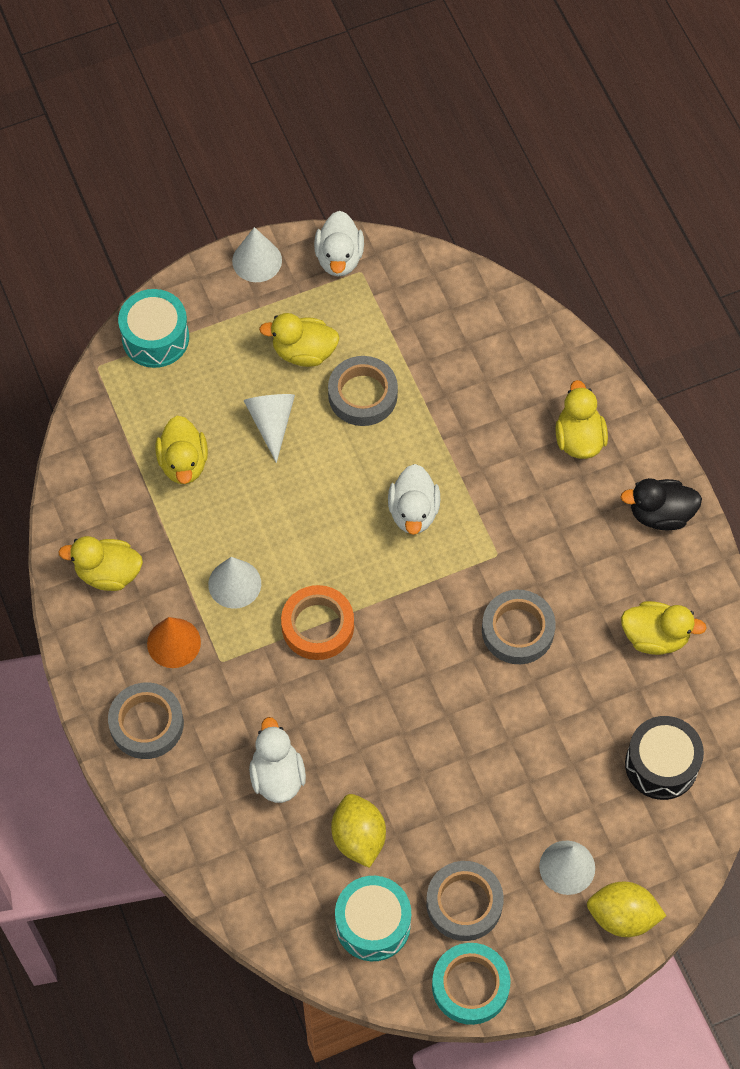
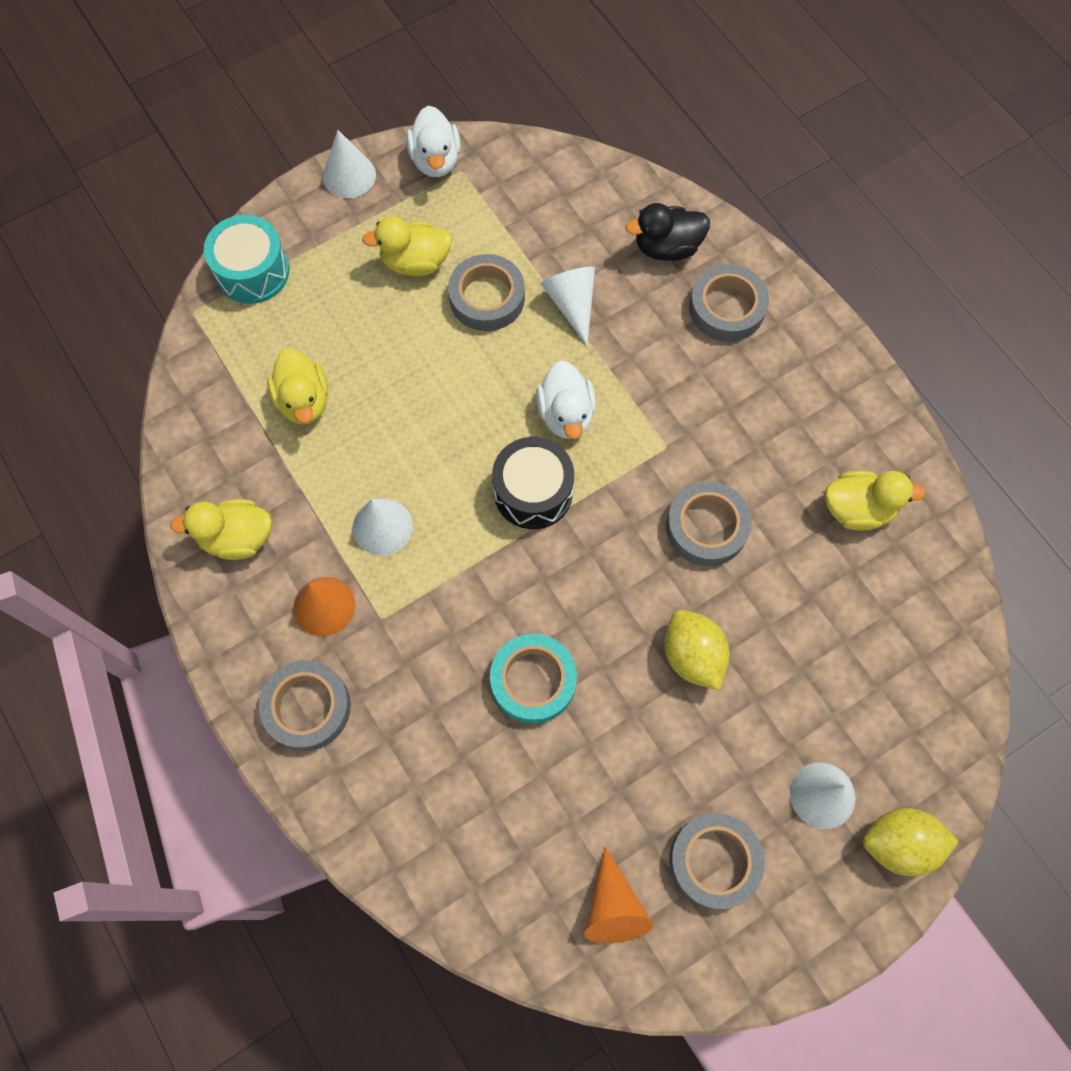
camera: 10 degrees left, 5 degrees up
(271, 423) = (393, 342): white cone -> white cone (572, 304)
(277, 775) = (469, 743): white duck -> none
(317, 626) = (484, 559): orange tape -> none
(358, 837) = (576, 802): yellow lemon -> yellow lemon (692, 656)
(373, 924) = (613, 907): turquoise drum -> orange cone
(470, 986) = (743, 964): turquoise tape -> turquoise tape (533, 680)
(579, 438) = (726, 308): yellow duck -> grey tape
(660, 514) = (831, 374): black duck -> black duck (667, 247)
(661, 764) = (899, 654): black drum -> black drum (533, 492)

